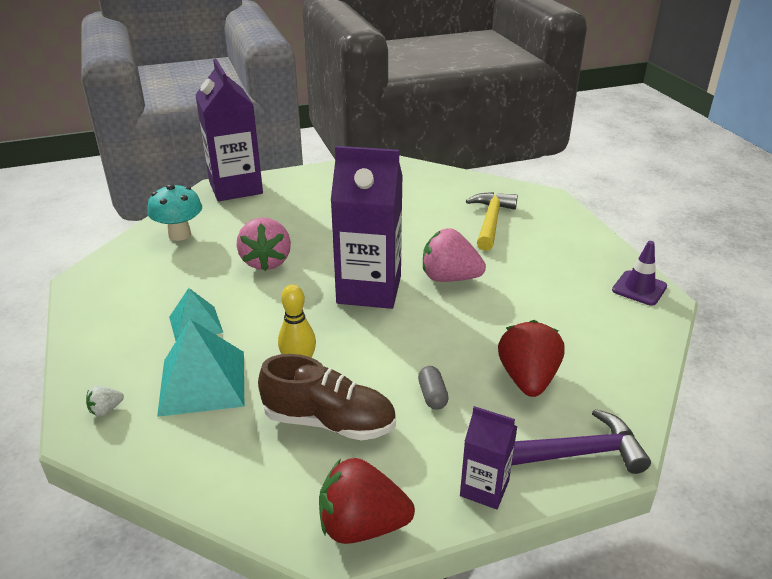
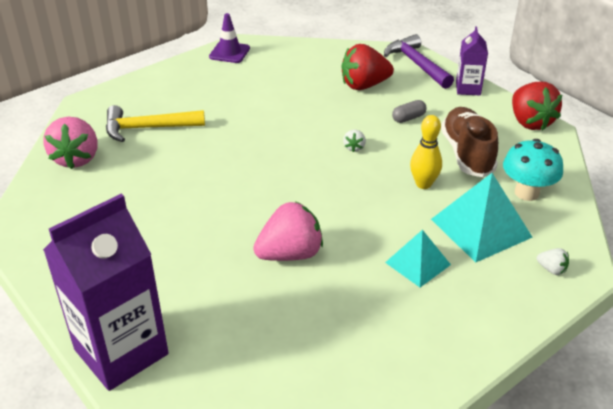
camera: 110 degrees left, 5 degrees up
(180, 234) = (268, 354): turquoise mushroom -> turquoise mushroom (526, 193)
(369, 290) = (301, 174): purple carton -> none
(394, 334) = (354, 147): none -> white strawberry
(449, 278) = (259, 135): pink strawberry -> pink strawberry (76, 158)

